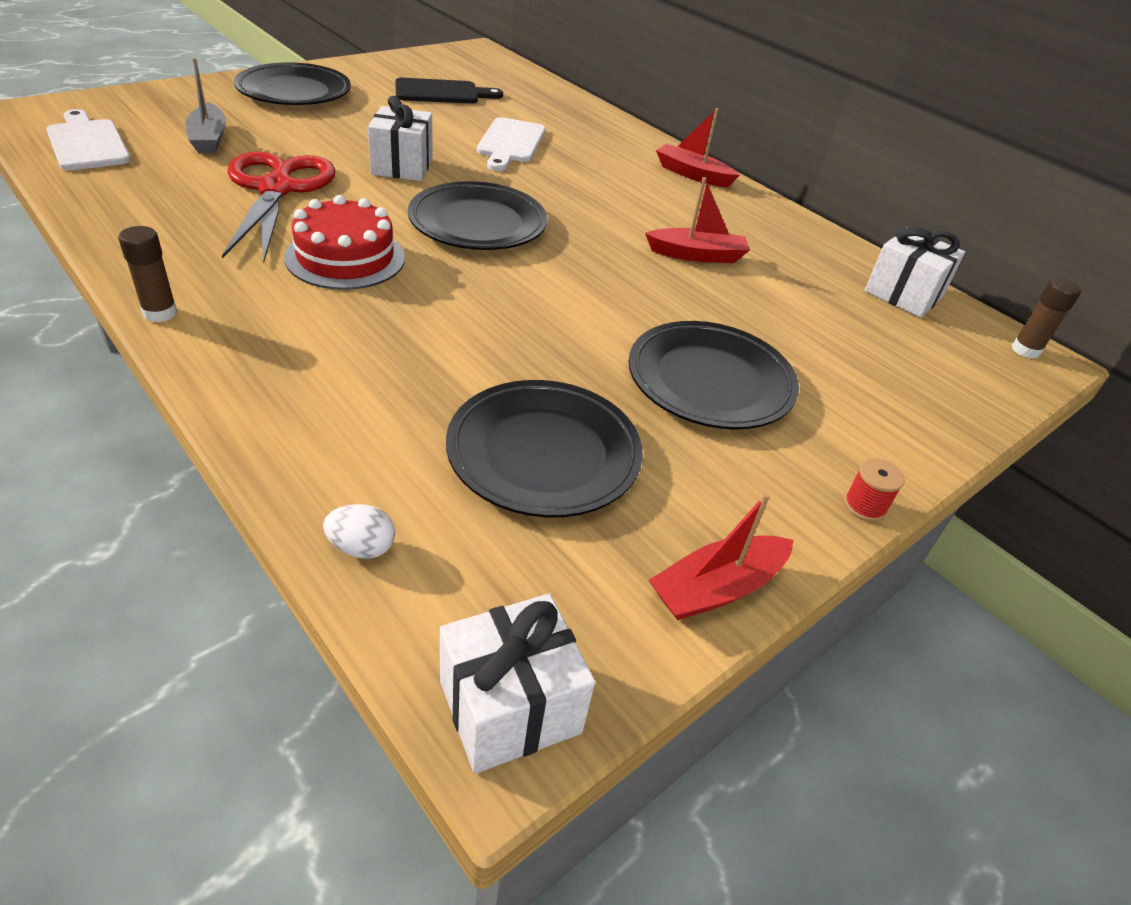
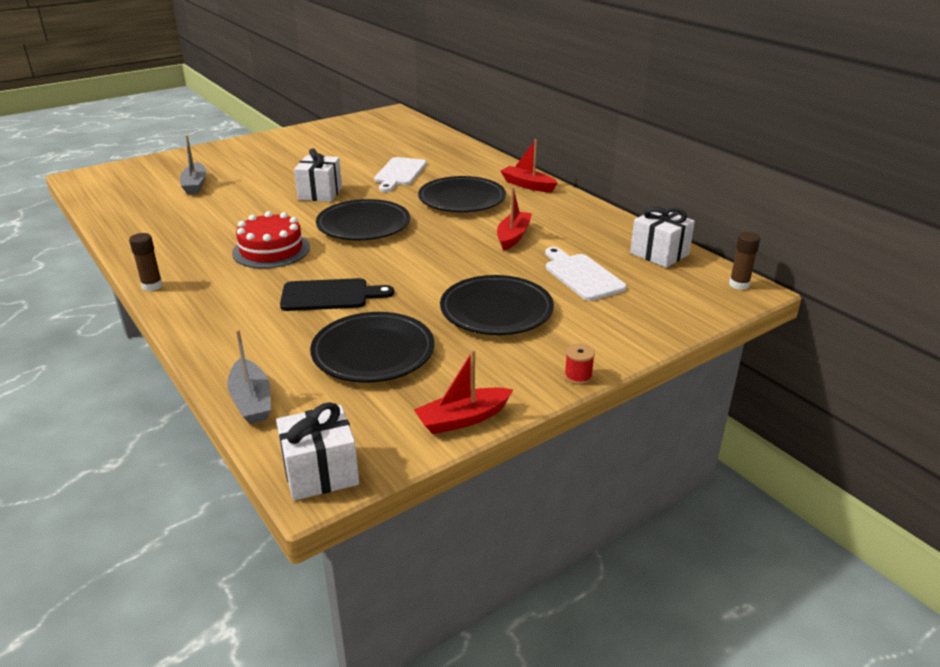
camera: 10 degrees right, 10 degrees down
(87, 143) = (118, 193): white cutting board -> white cutting board (581, 275)
(277, 189) = (234, 212): red scissors -> none
(294, 92) = (256, 151): black plate -> black plate (462, 200)
(362, 548) = (251, 401): white egg -> grey boat
(441, 92) = (358, 144): black cutting board -> black cutting board (330, 295)
(697, 255) = (513, 236): red boat -> red boat turned 75 degrees counterclockwise

